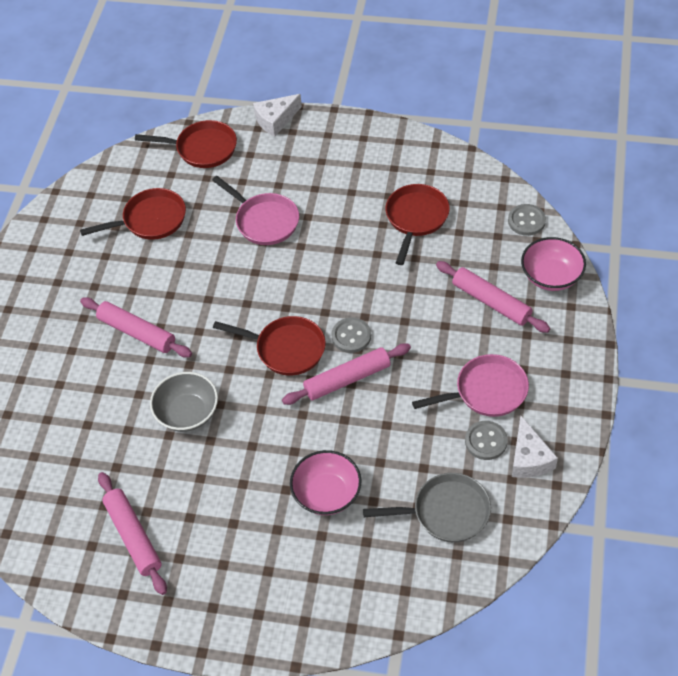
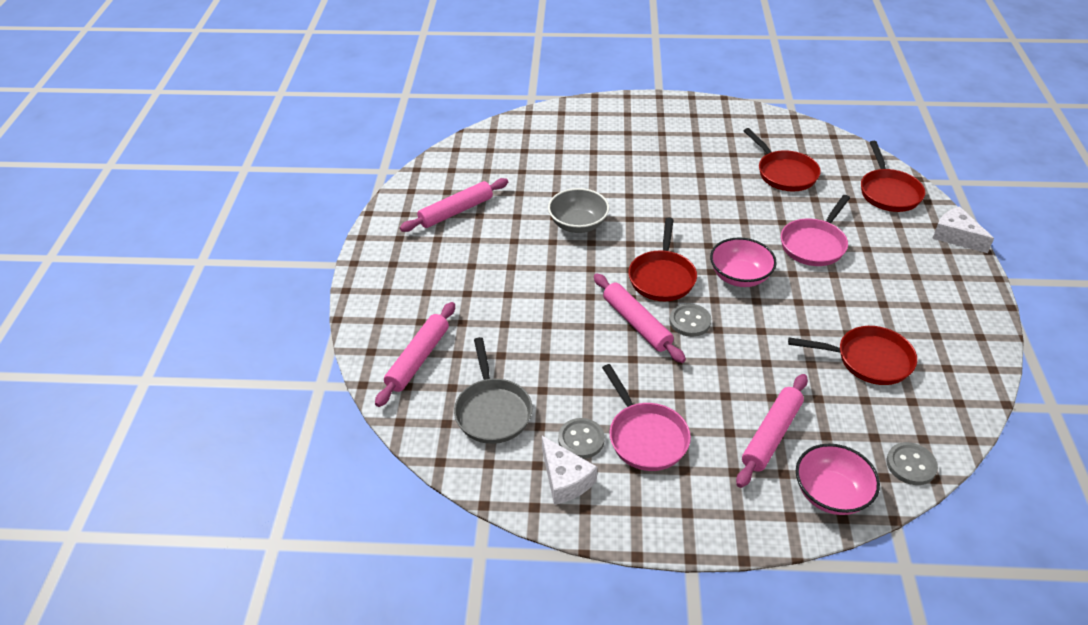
camera: 80 degrees right, 10 degrees down
(137, 332) = (656, 184): pink rolling pin -> pink rolling pin (418, 359)
(327, 494) = (505, 321): pink bowl -> pink bowl (739, 276)
(529, 458) = (565, 479): white cheese -> white cheese turned 105 degrees counterclockwise

